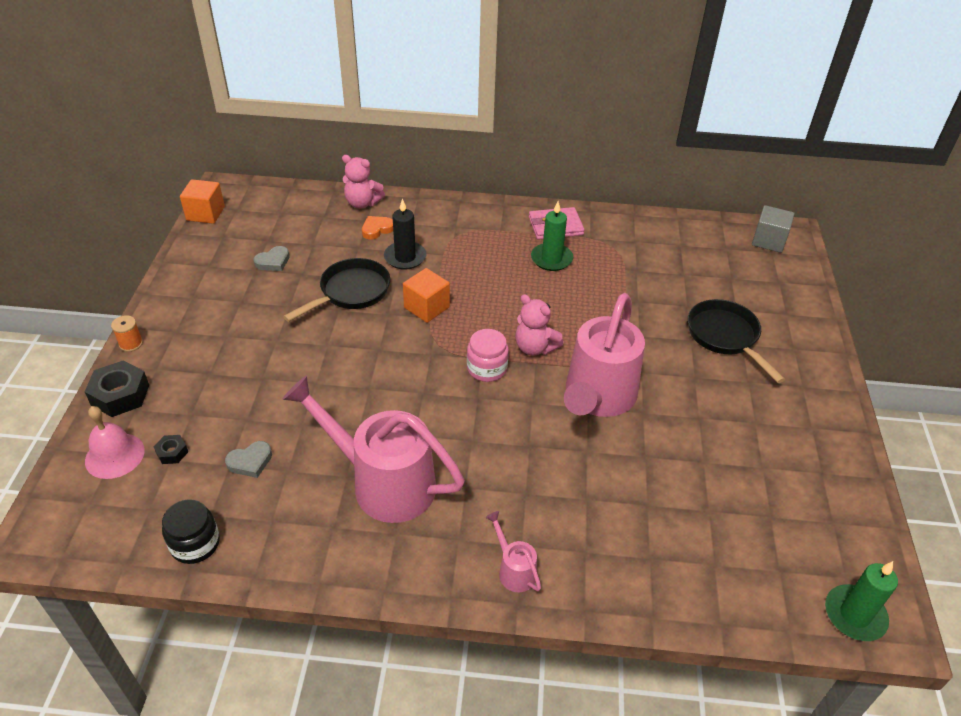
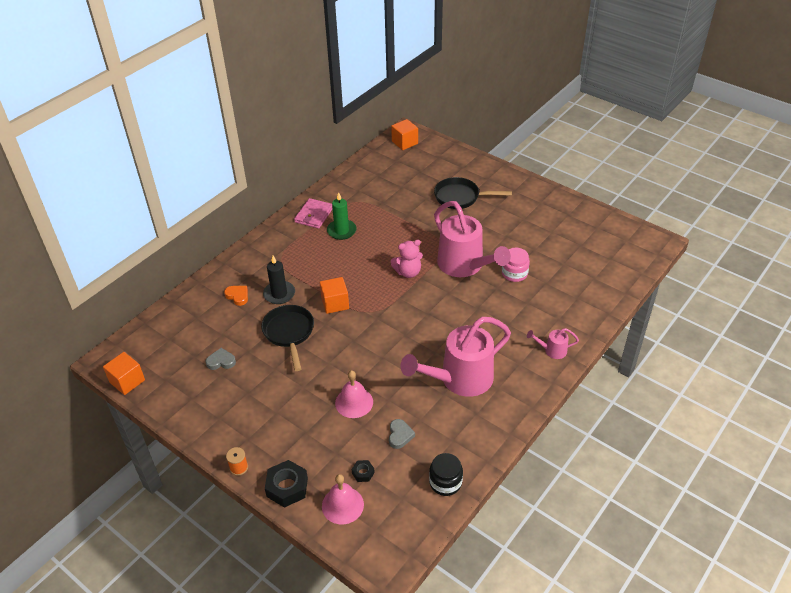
camera: 55 degrees left, 0 degrees up
(273, 262) = (221, 361): grey heart -> grey heart turned 90 degrees counterclockwise
(279, 395) = (354, 402): none -> pink bell
(362, 203) = (202, 292): pink teddy bear -> none
(377, 229) = (237, 296): orange heart -> orange heart turned 135 degrees clockwise
(487, 368) = (408, 299): pink jar -> pink jar (514, 273)
(768, 241) = (404, 142): grey cube -> orange cube
(854, 615) = (646, 249): green candle -> none

